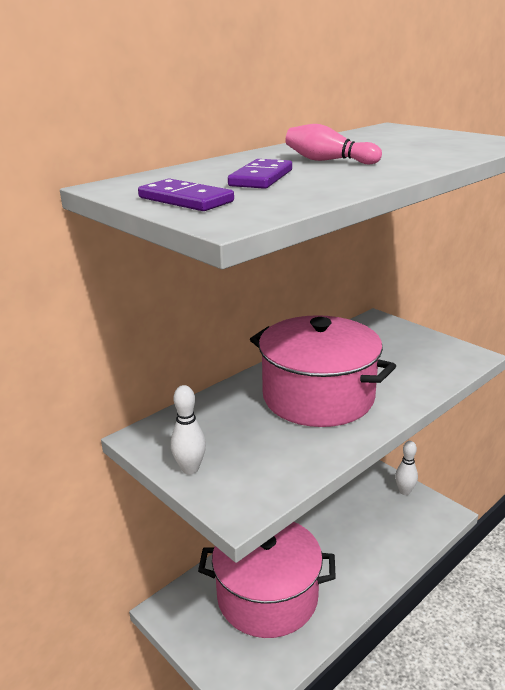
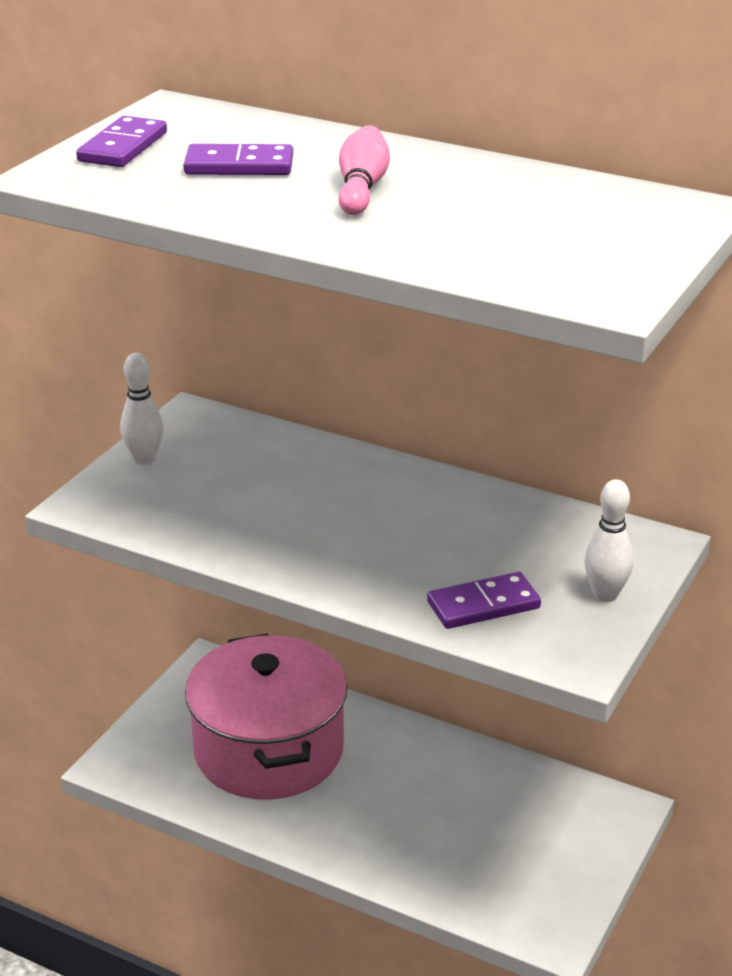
camera: 70 degrees right, 5 degrees up
(318, 397) = (350, 521): pink pot -> none
(404, 491) = (582, 870): white bowling pin -> white bowling pin (605, 595)
(420, 371) = (483, 605): none -> purple domino

